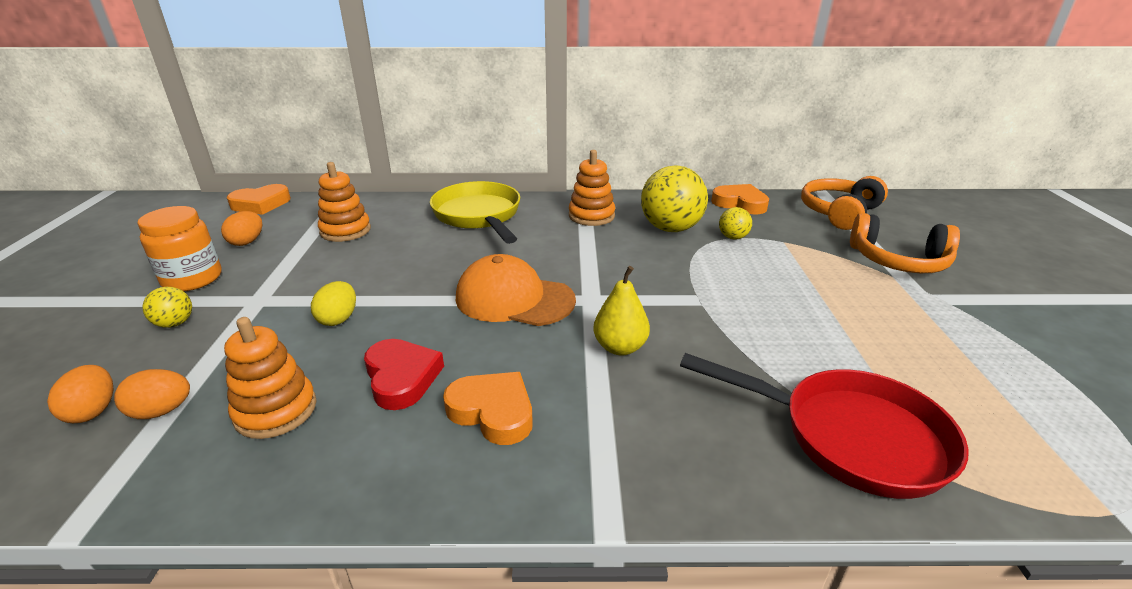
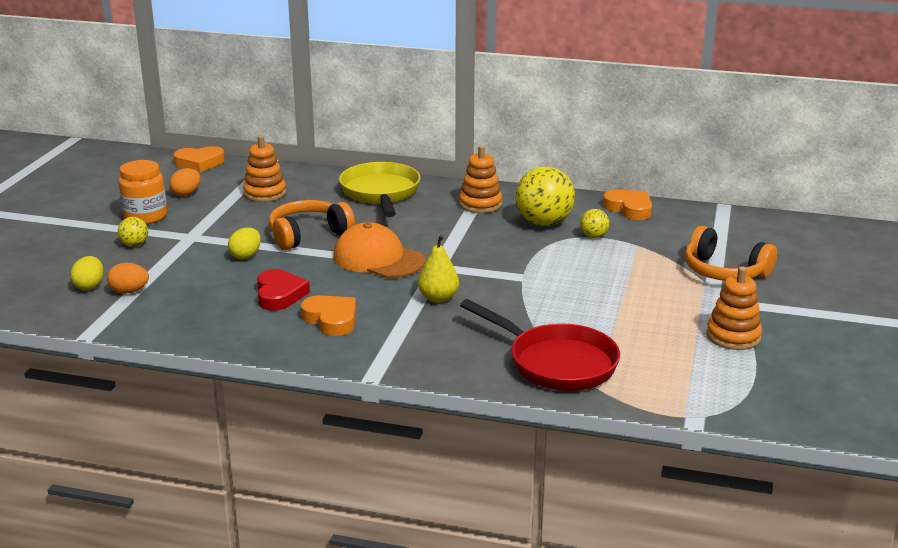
camera: 15 degrees right, 5 degrees down
(93, 411) = (89, 286): orange egg -> yellow egg
(276, 411) = (197, 300): orange stacking toy -> orange stacking toy (733, 336)
(839, 213) = (718, 227): orange headphones -> orange headphones (308, 235)

